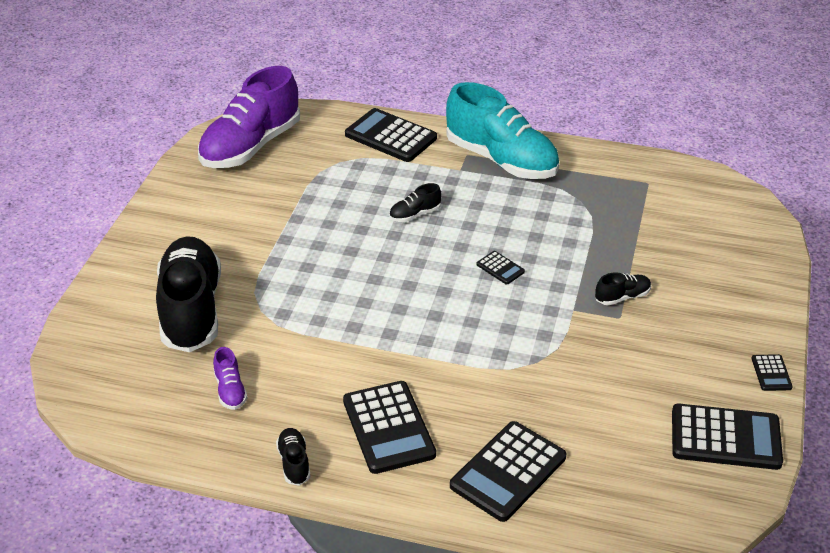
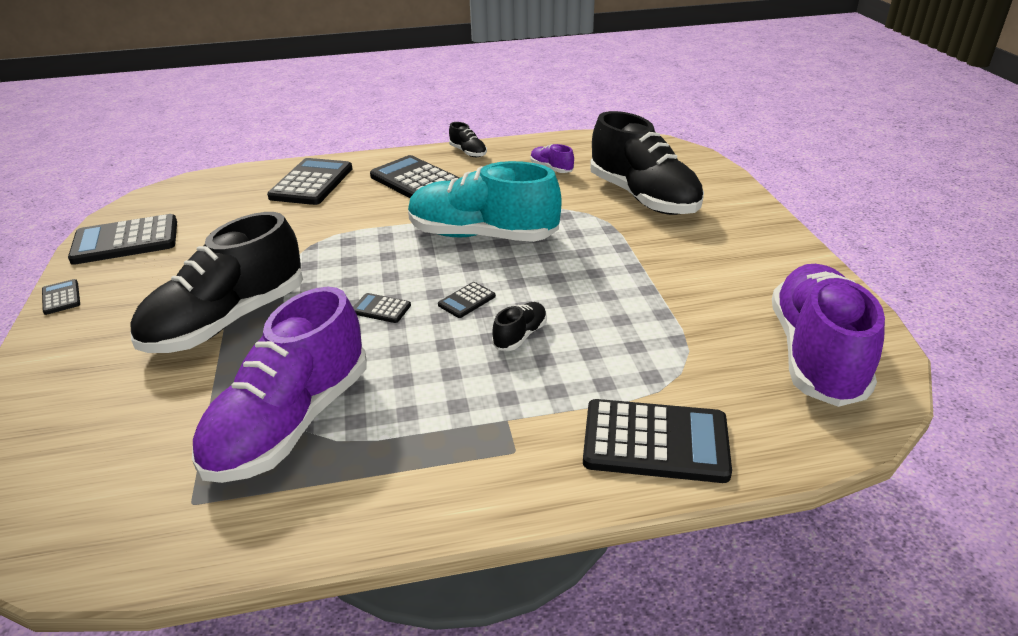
camera: 155 degrees right, 5 degrees down
(432, 253) = (467, 301): none -> black calculator
(501, 160) = (455, 460): turquoise shoe -> turquoise shoe (483, 236)
(587, 207) = (291, 422): none -> purple shoe
(622, 297) = (228, 321): black shoe -> black shoe, size x2.44

